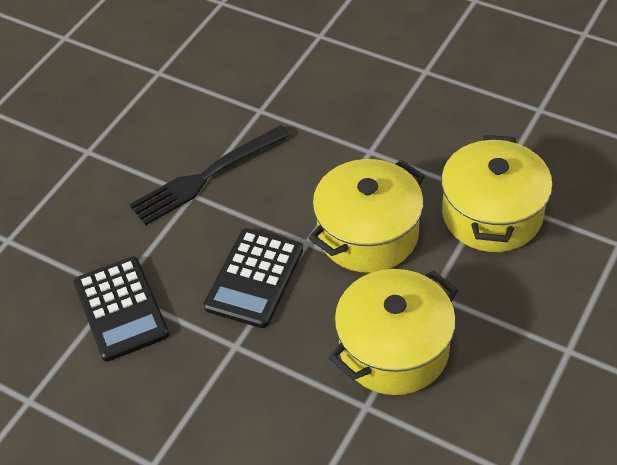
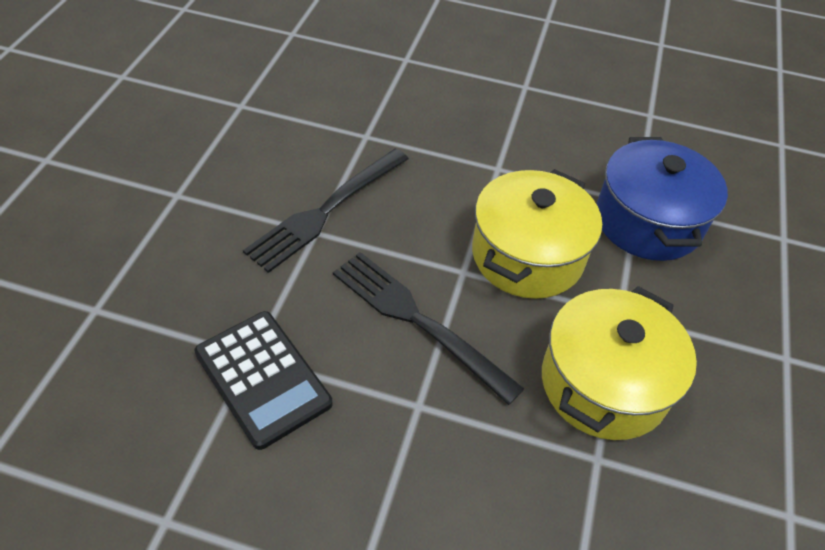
camera: 20 degrees left, 0 degrees up
(254, 278) = (416, 320): black calculator -> black fork
(492, 214) = (648, 221): yellow pot -> blue pot

